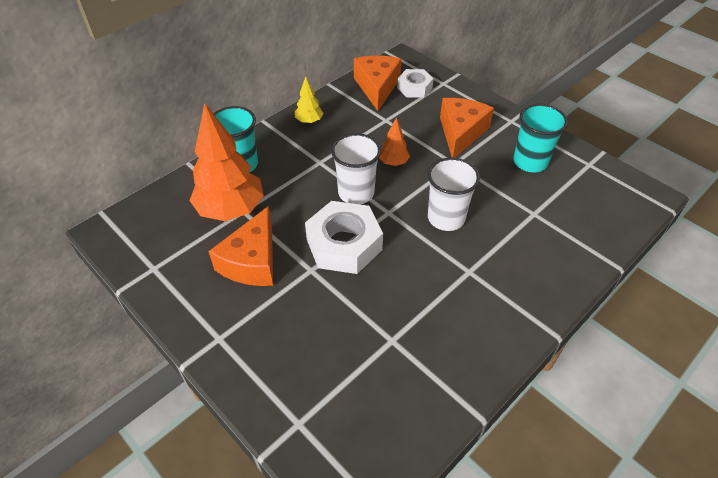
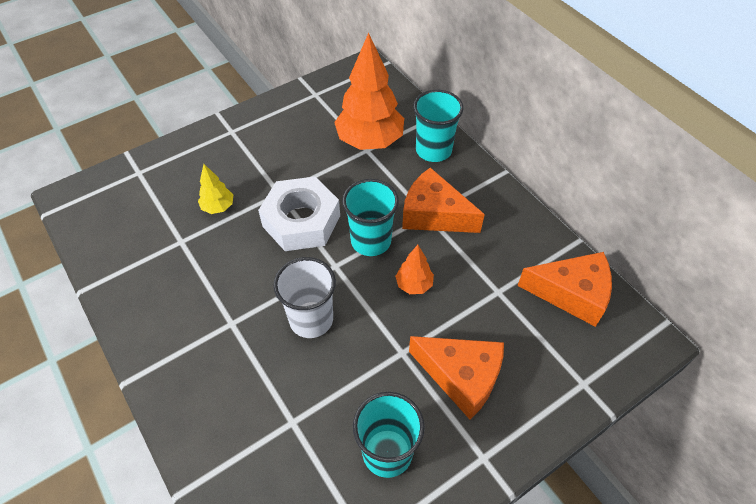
camera: 100 degrees right, 5 degrees up
(252, 261) = (302, 153): orange cheese -> orange cheese (434, 214)
(309, 121) = (501, 212): yellow tree -> yellow tree (218, 207)
(356, 193) = (371, 241): white cup -> turquoise cup
(414, 88) = (570, 340): white nut -> none

